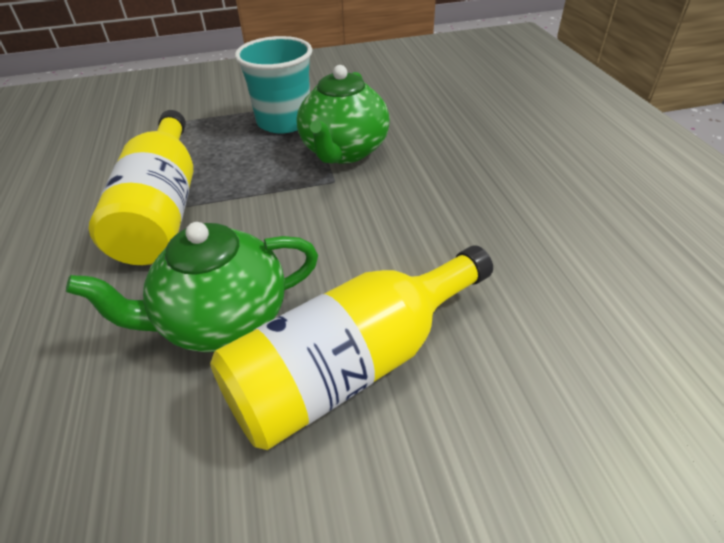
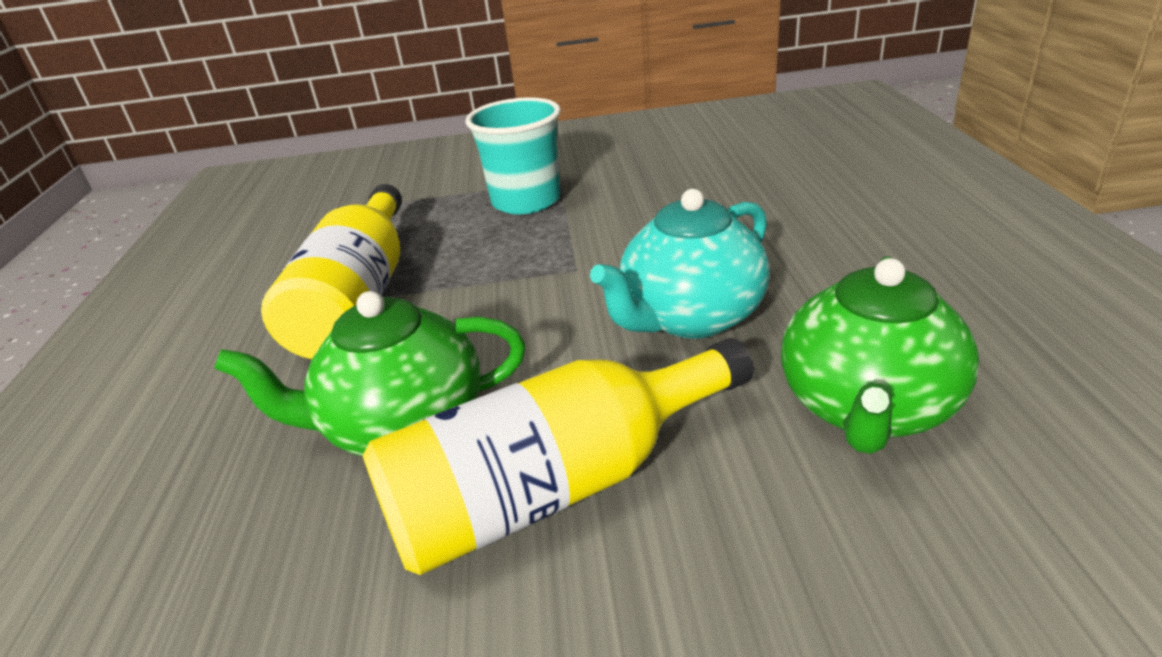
camera: 10 degrees right, 10 degrees down
(344, 151) = (595, 235): green teapot -> green teapot (866, 408)
(429, 221) = (690, 317): none -> turquoise teapot

